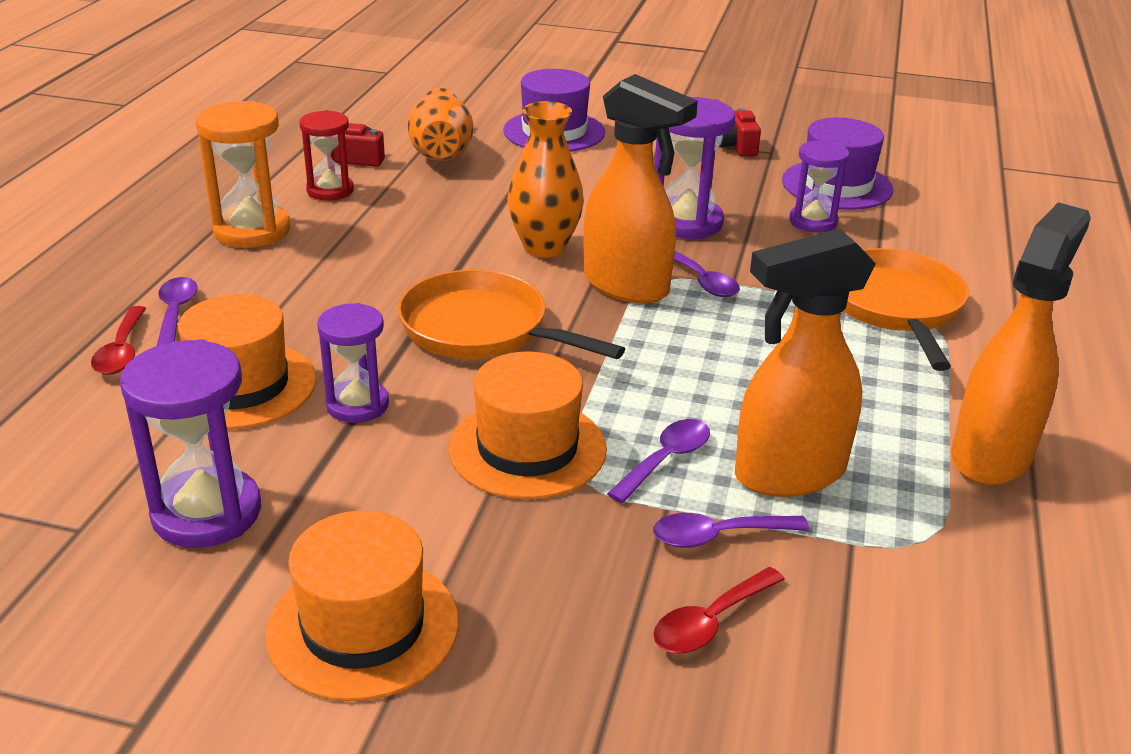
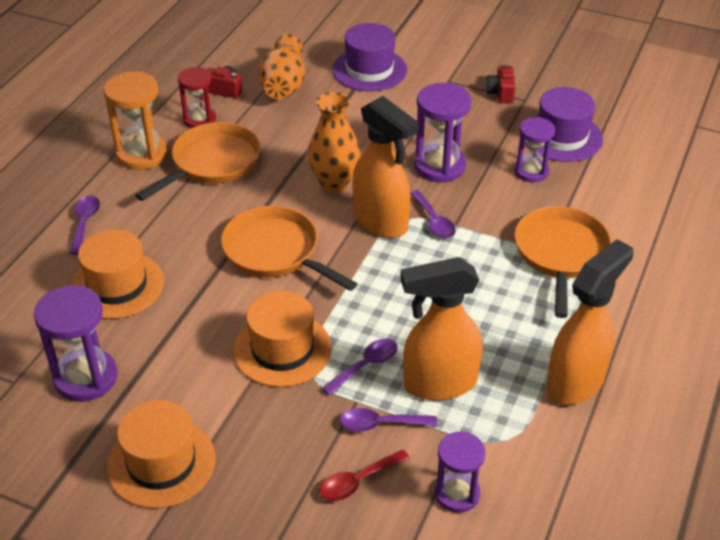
camera: 10 degrees right, 10 degrees up
(122, 351) = (49, 252): red spoon -> none
(357, 405) = (185, 306): purple hourglass -> purple hourglass (457, 494)
(359, 236) = (211, 163): none -> orange pan

